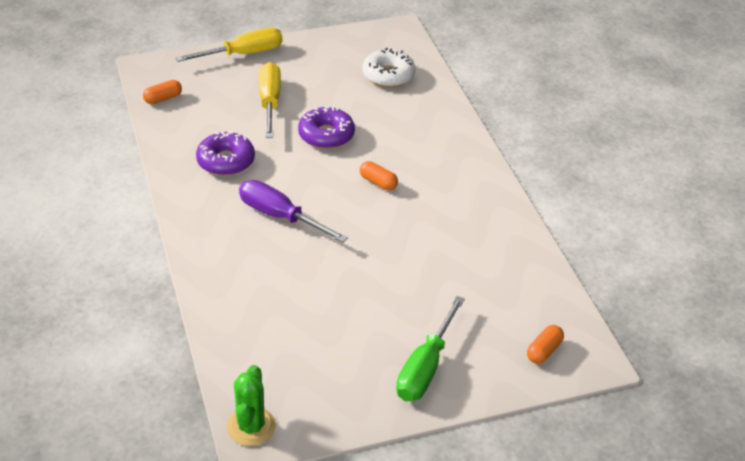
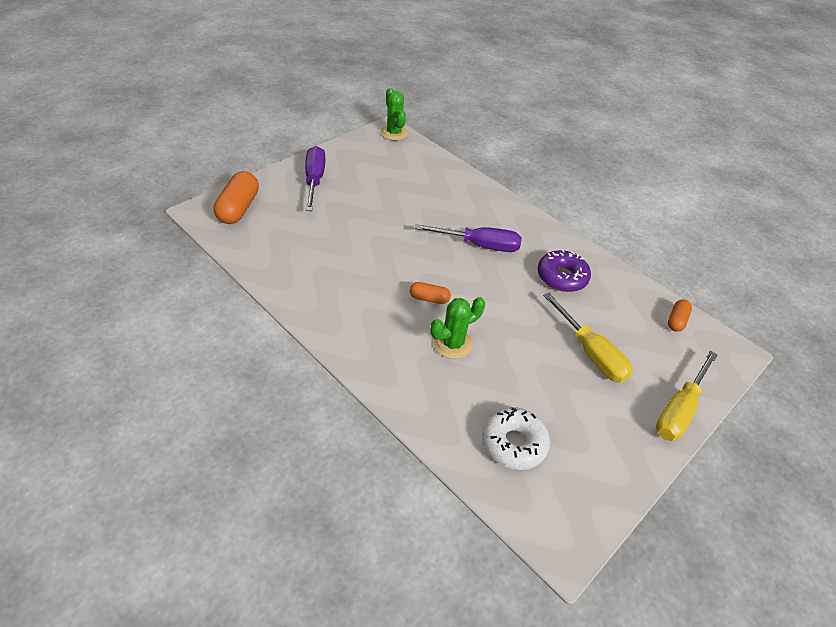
camera: 150 degrees right, 5 degrees up
(326, 135) = (509, 333): purple donut -> none
(384, 142) = (452, 344): none -> green cactus
(425, 368) = (314, 180): green screwdriver -> purple screwdriver
(544, 351) = (238, 208): orange capsule -> orange capsule, size x1.83

